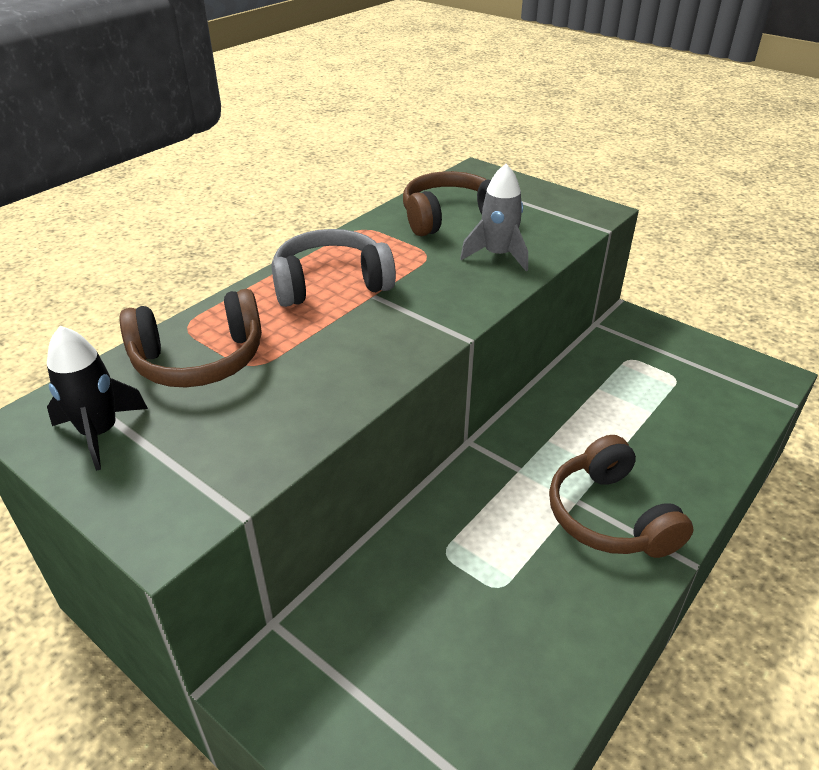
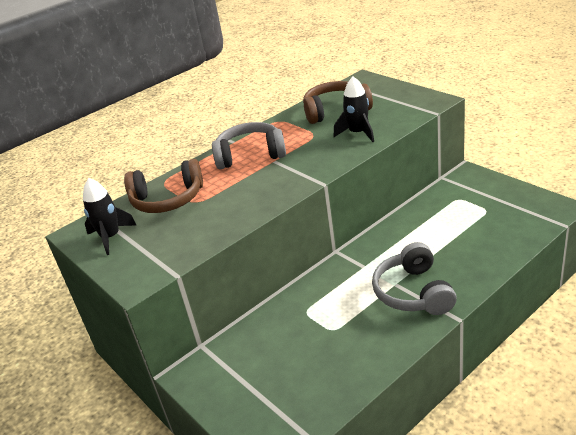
camera: 15 degrees right, 5 degrees down
(497, 255) = (358, 133): grey rocket -> black rocket
(610, 516) = (413, 292): brown headphones -> grey headphones

